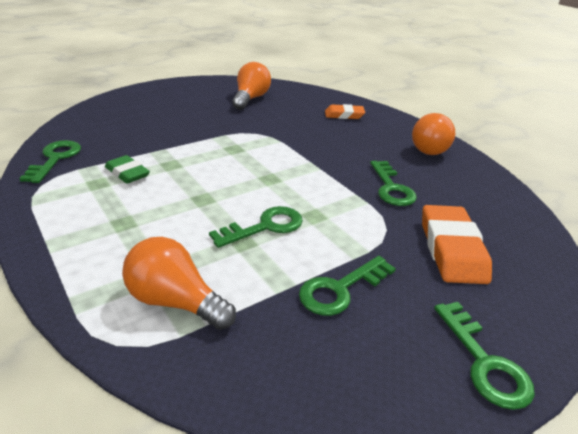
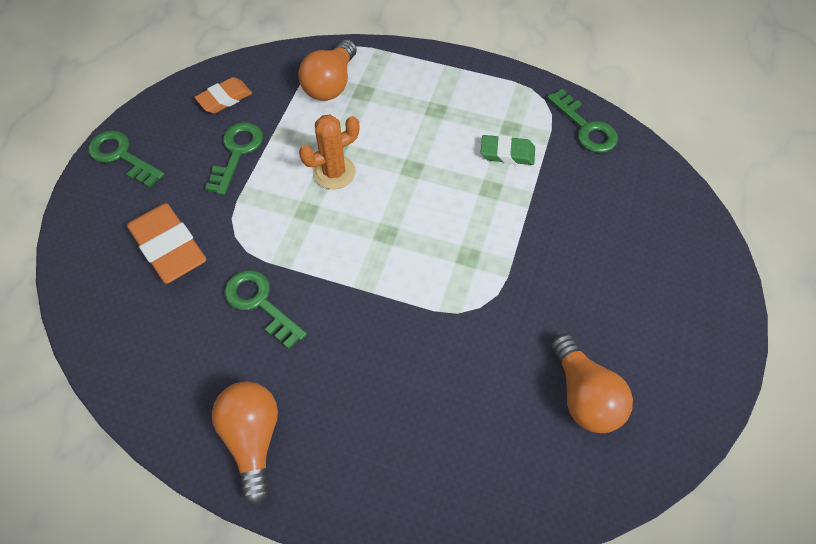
camera: 145 degrees right, 25 degrees up
(175, 301) = (331, 84): orange light bulb -> orange light bulb turned 120 degrees clockwise
(265, 227) = (334, 172): green key -> orange cactus
(344, 115) = (422, 453): orange eraser -> orange eraser (224, 98)

